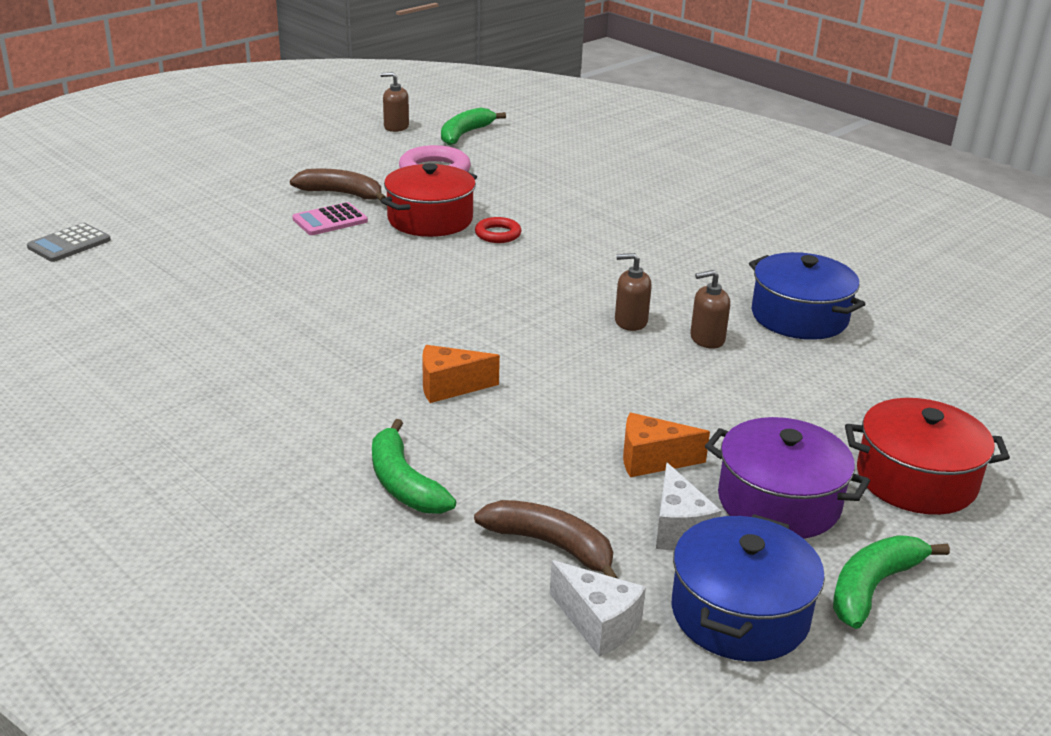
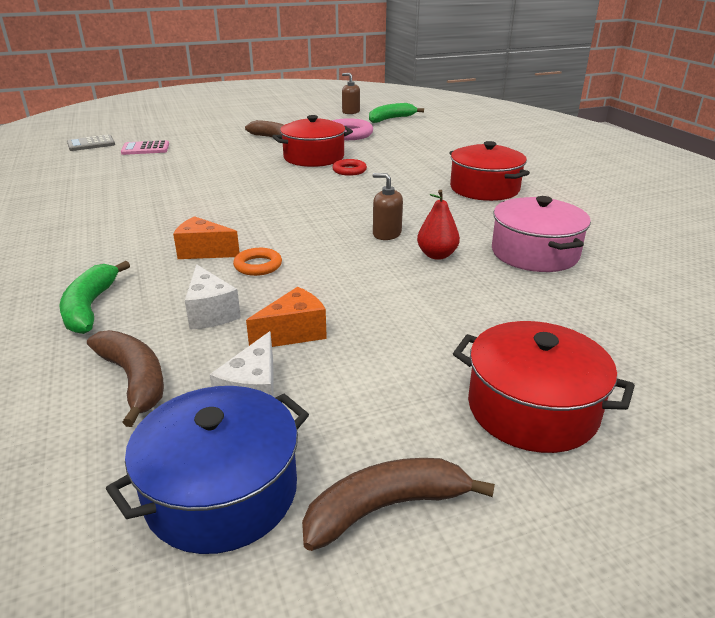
camera: 25 degrees right, 0 degrees up
(330, 220) = (250, 150): pink calculator -> pink calculator (145, 149)
(532, 392) = (258, 266): none -> orange ring
(598, 624) = (88, 460): white cheese -> white cheese (210, 313)
(652, 460) = (293, 333): orange cheese -> orange cheese turned 120 degrees clockwise
(681, 237) = (484, 189): none -> red pot
(707, 339) = (437, 255): brown soap dispenser -> red pear
(778, 502) = (370, 395): purple pot -> none
(799, 317) = (534, 253): blue pot -> pink pot
(873, 587) = (386, 508): green banana -> brown banana

